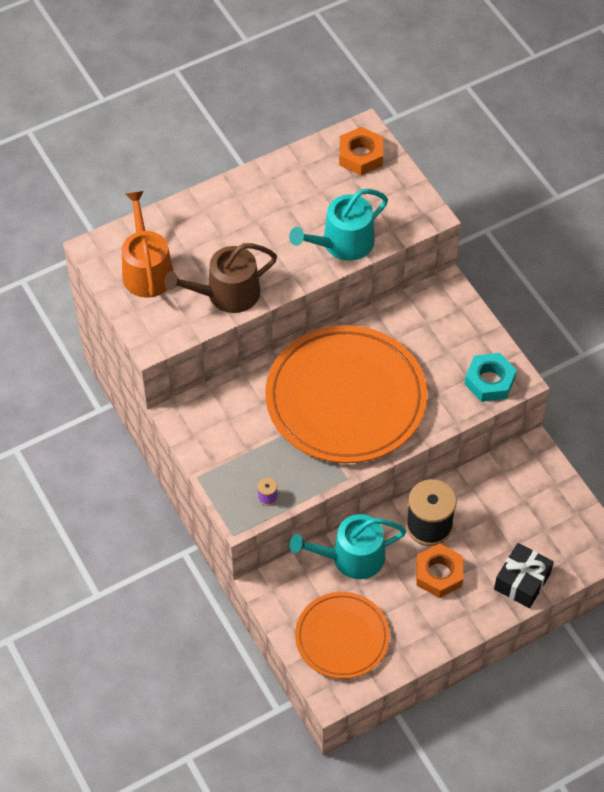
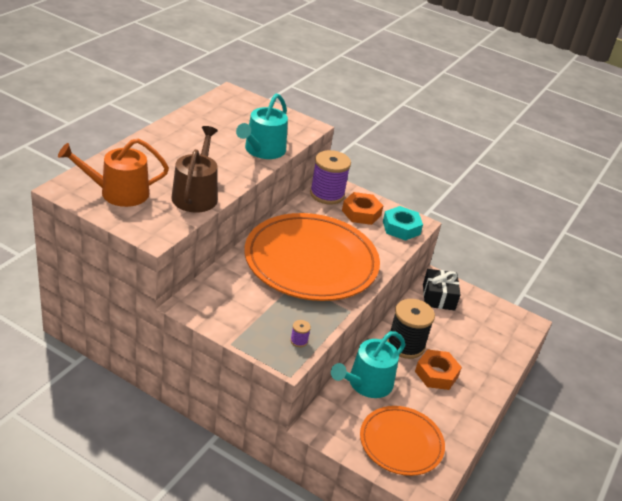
camera: 35 degrees left, 20 degrees down
(146, 270) = (118, 193): orange watering can -> orange watering can turned 60 degrees counterclockwise
(226, 294) = (196, 194): brown watering can -> brown watering can turned 150 degrees clockwise
(360, 156) = (238, 104): orange nut -> orange nut (361, 213)
(430, 303) = (327, 194): none -> purple spool
(522, 581) = (494, 360): black gift -> black gift (438, 297)

